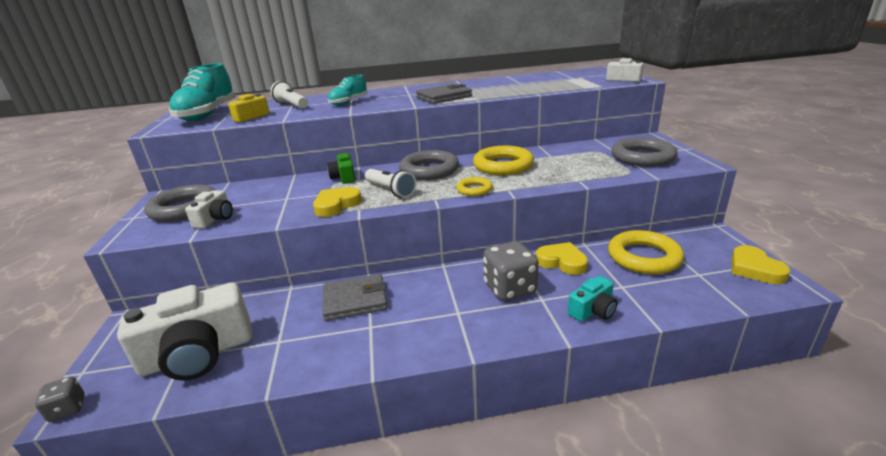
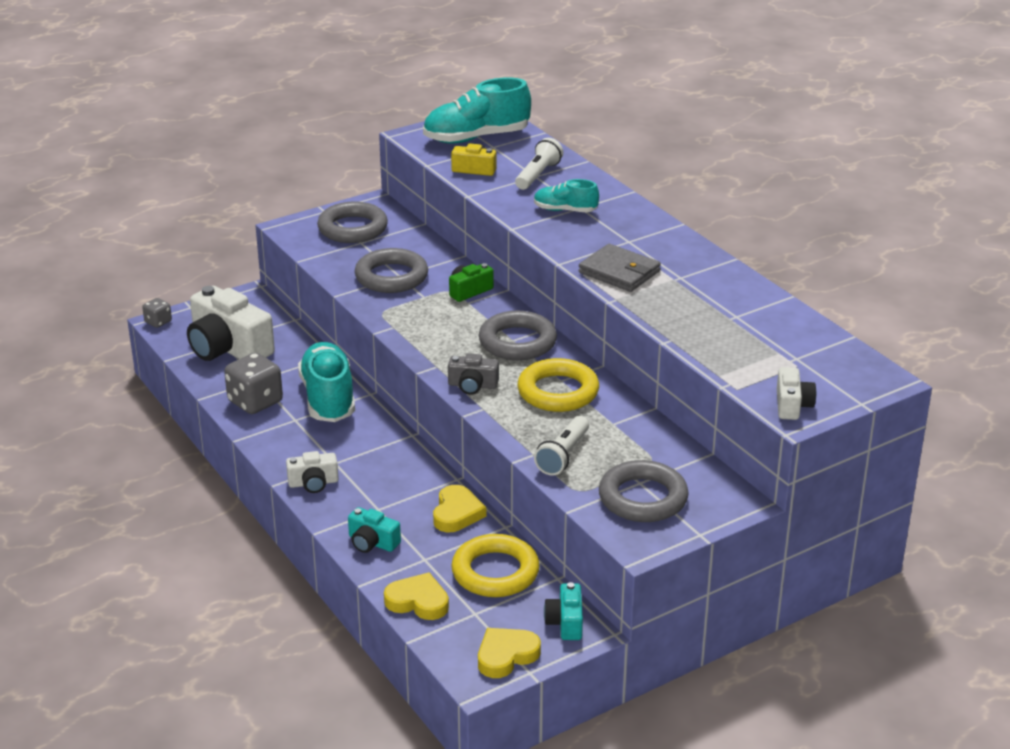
camera: 65 degrees right, 5 degrees up
(215, 219) = (339, 255): white camera -> white camera (313, 483)
(283, 201) = (391, 277): none -> grey ring
(336, 205) = (396, 310): yellow heart -> yellow heart (418, 601)
(355, 300) = (328, 398): grey wallet -> turquoise shoe
(390, 190) = (446, 332): white flashlight -> white flashlight (563, 455)
(474, 189) = (472, 385): yellow ring -> grey camera
(510, 289) = (387, 486): grey dice -> grey dice (255, 402)
(706, 240) = (565, 622): none -> turquoise camera

